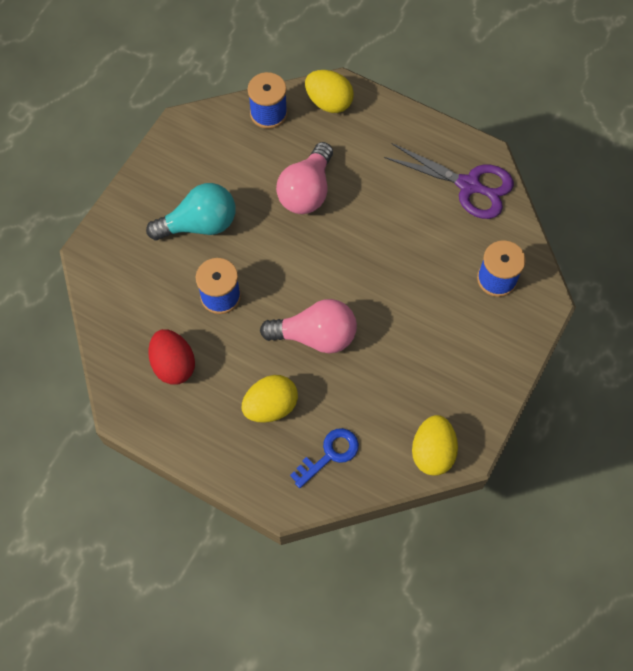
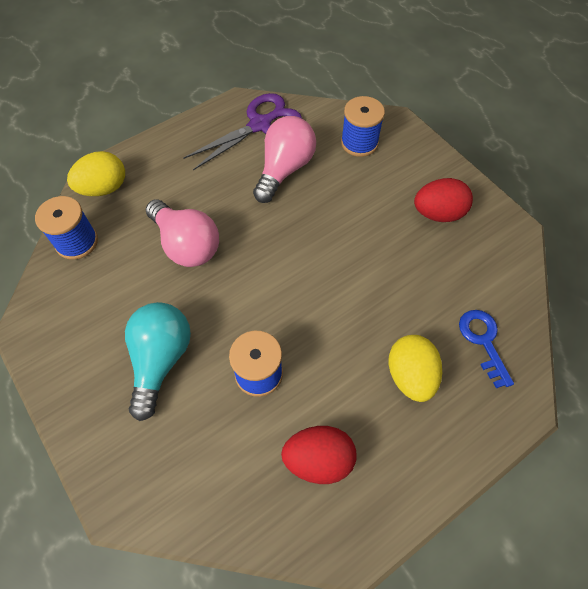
camera: 65 degrees left, 5 degrees down
(315, 336) = (349, 301): pink light bulb -> pink light bulb (284, 169)
(432, 452) = (508, 255): yellow egg -> none
(448, 377) = (438, 213): none -> red egg

